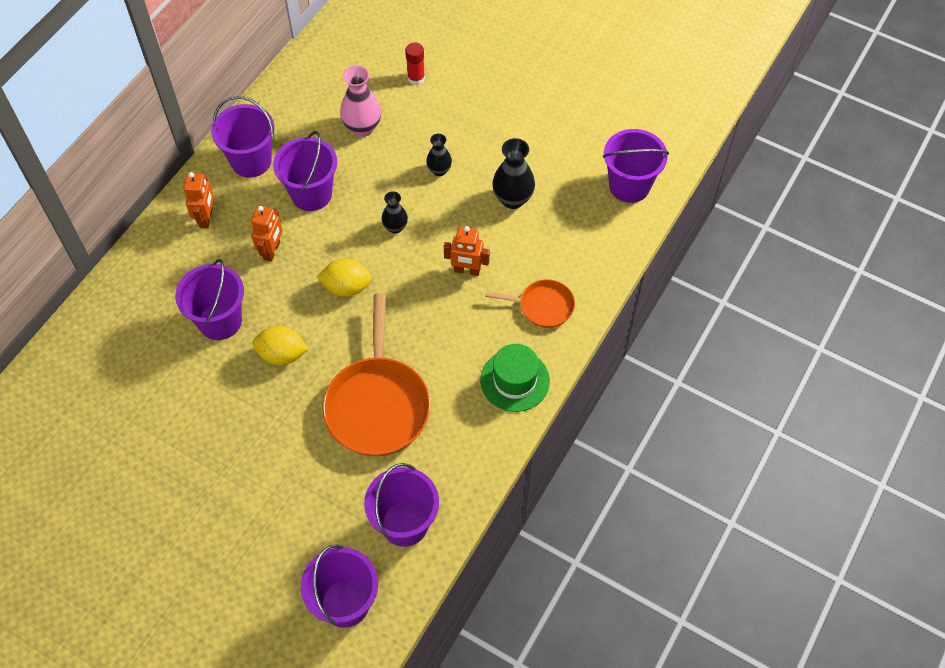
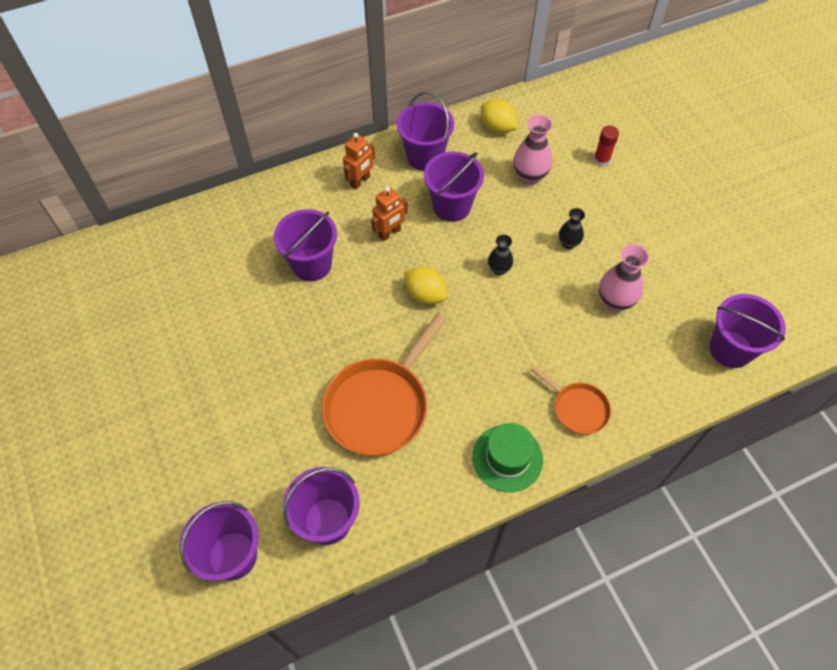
camera: 35 degrees right, 0 degrees up
(282, 354) = (337, 318): yellow lemon -> yellow lemon (497, 128)
(467, 270) = (533, 339): orange robot -> none
(512, 199) = (615, 301): black vase -> pink vase

